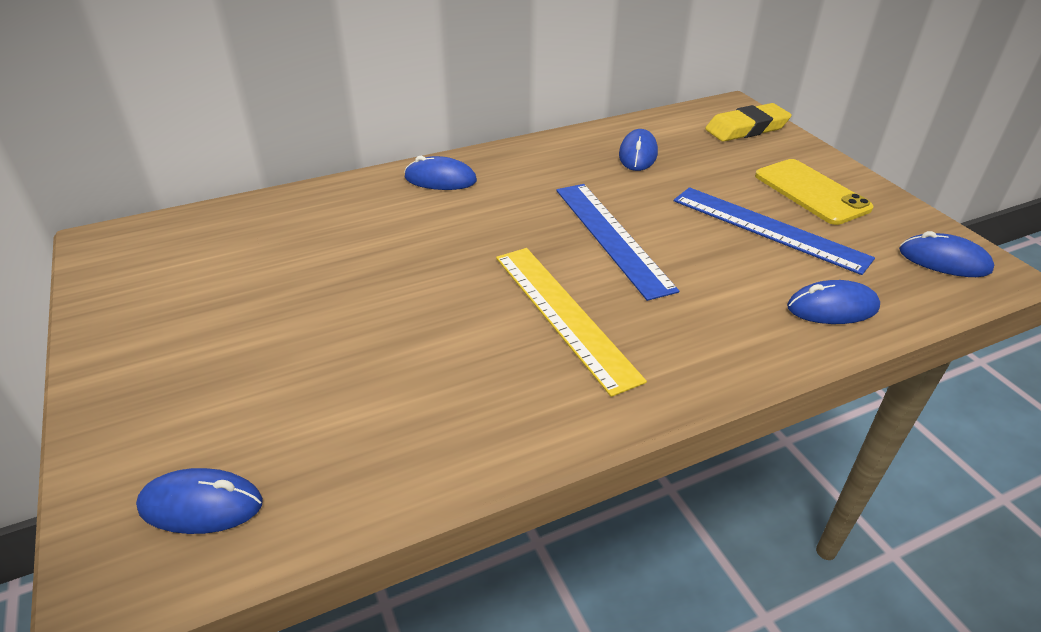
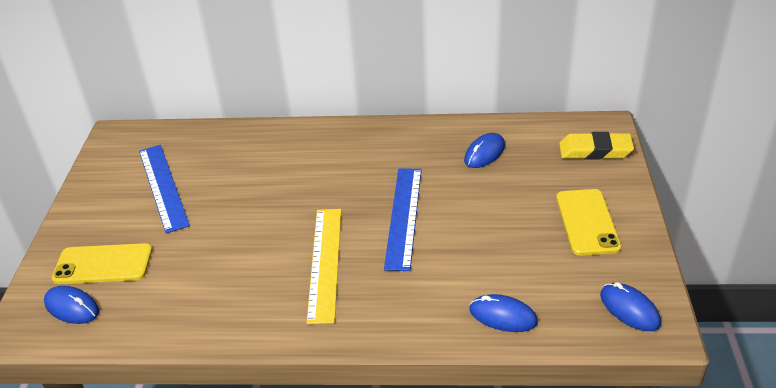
camera: 30 degrees right, 0 degrees up
(214, 420) = (103, 264): none -> yellow phone
(440, 179) = (330, 139): blue mouse -> none
(768, 229) = (520, 243): blue ruler -> blue ruler (163, 187)

